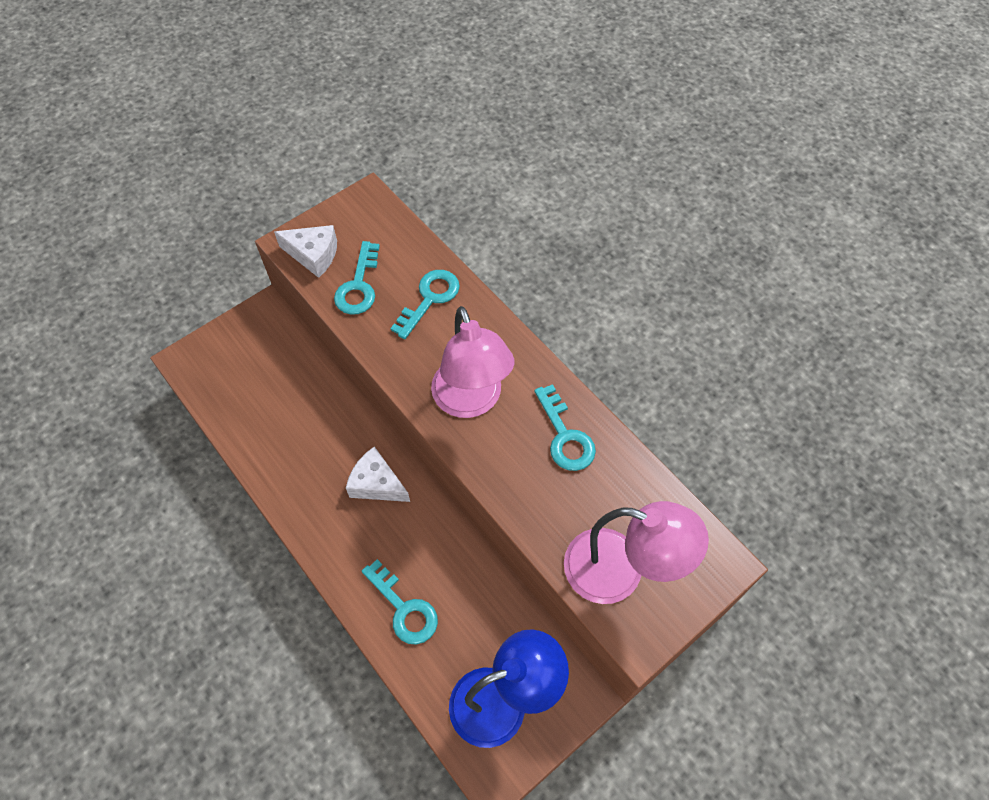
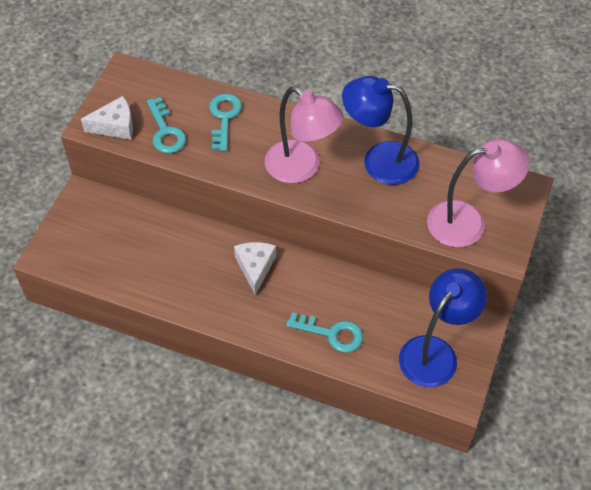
camera: 30 degrees left, 5 degrees down
(377, 484) = (255, 268): white cheese -> white cheese turned 90 degrees clockwise
(565, 436) = (379, 161): turquoise key -> blue lamp

